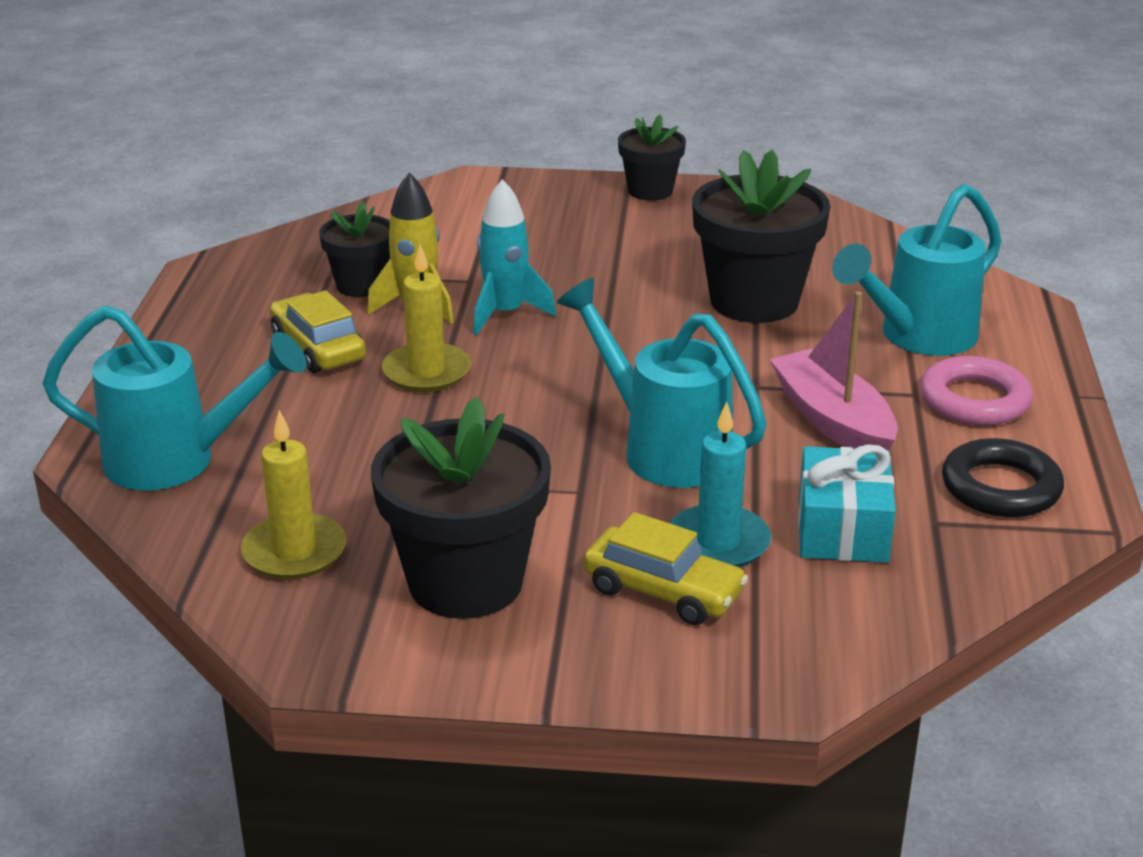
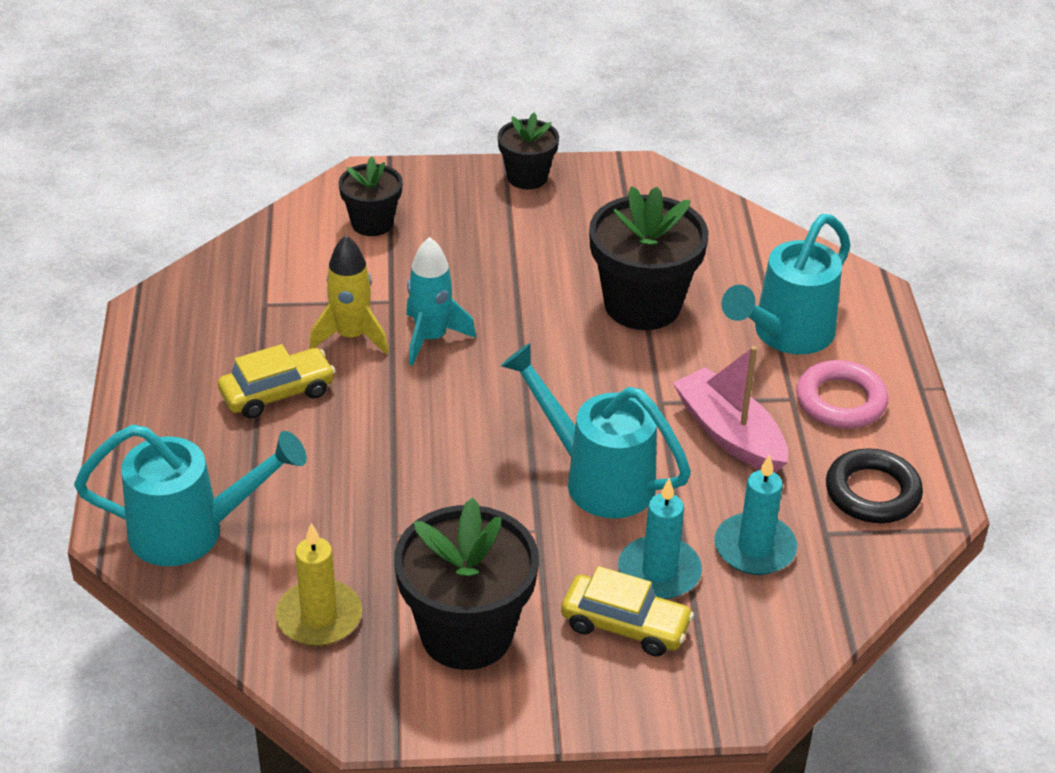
camera: 10 degrees left, 10 degrees up
(318, 348) = (277, 393): yellow car -> yellow car turned 105 degrees clockwise
(361, 285) = (295, 315): black flower pot -> black flower pot (372, 223)
(426, 372) = (379, 412): yellow candle -> none
(842, 529) = (754, 548): turquoise gift -> turquoise candle

